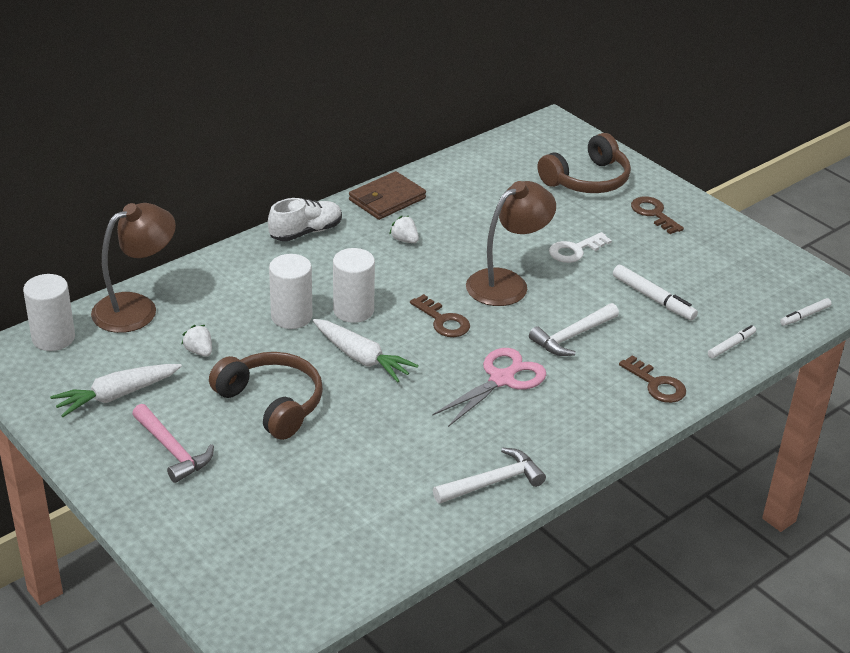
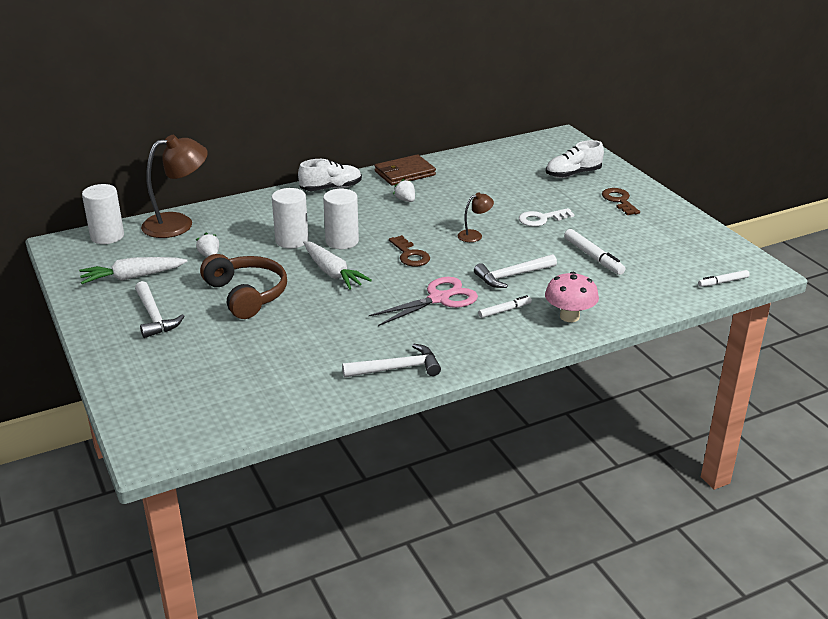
camera: 15 degrees right, 5 degrees down
(172, 450) = (154, 317): pink hammer -> white hammer
(507, 283) = (474, 235): brown lamp -> brown lamp, size x0.48
(587, 180) = (573, 174): brown headphones -> white shoe
(656, 384) = (569, 316): brown key -> pink mushroom
(731, 345) = (647, 296): white marker -> white marker (505, 310)

